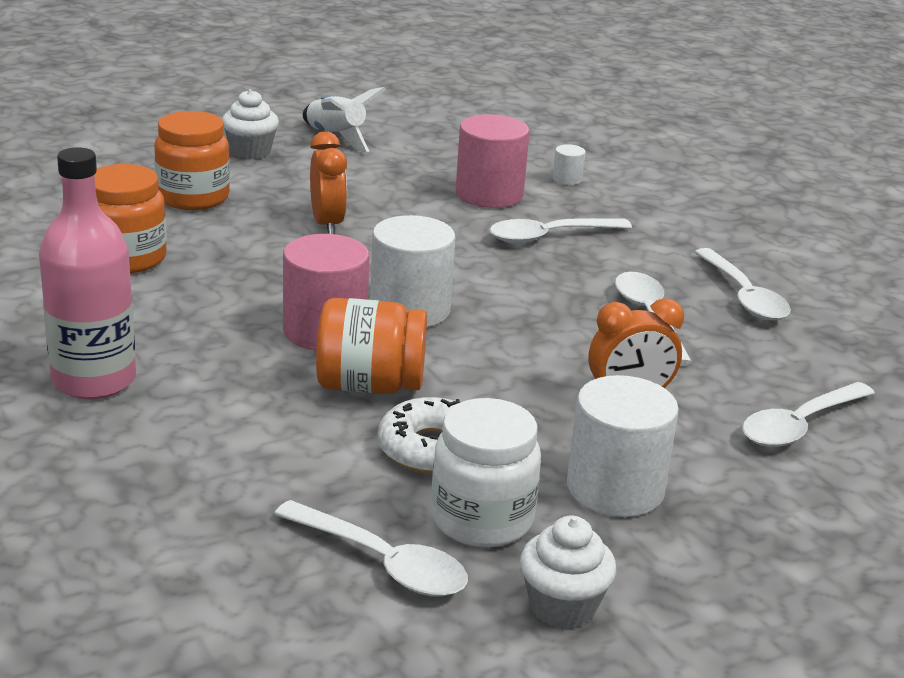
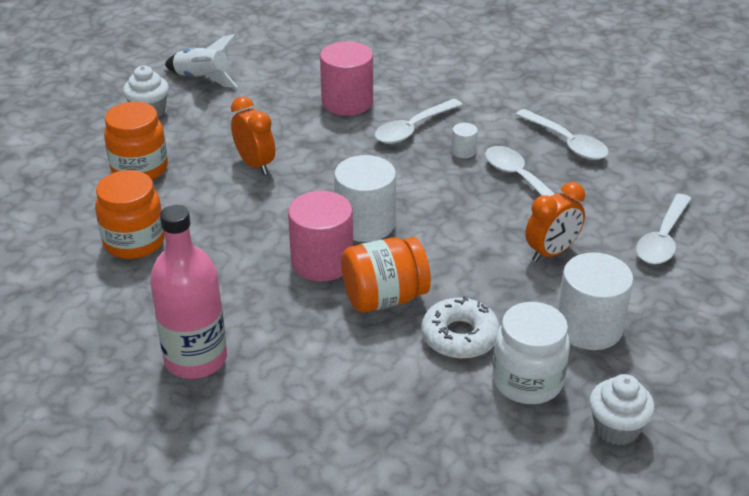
camera: 20 degrees left, 10 degrees up
(383, 562) = (491, 437): white spoon -> none
(567, 179) = (390, 72): white cylinder -> white cylinder (463, 151)

